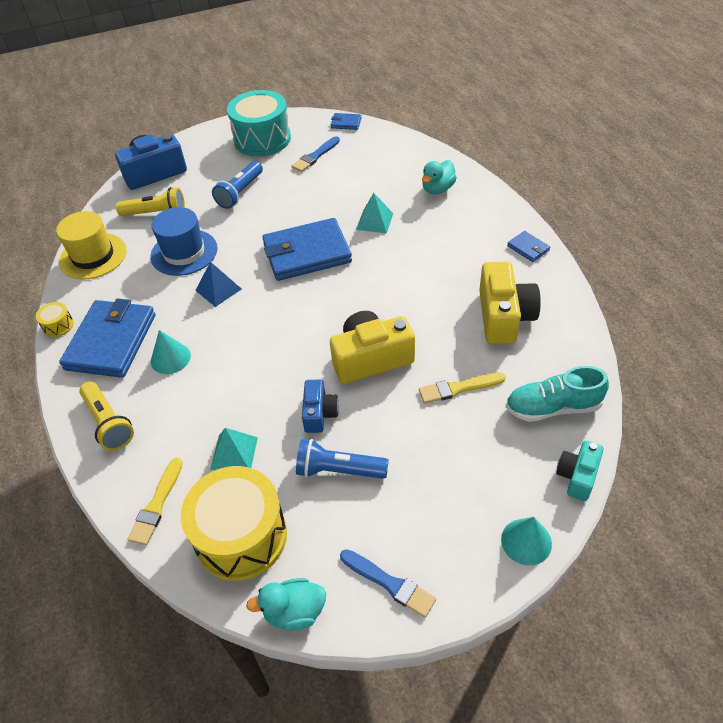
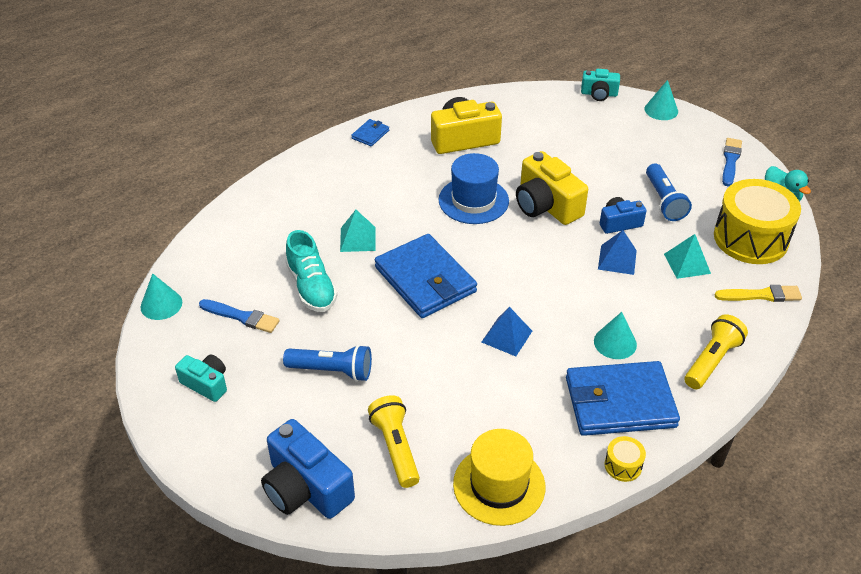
camera: 110 degrees left, 5 degrees down
(184, 252) = (460, 389): blue hat -> blue hat (473, 200)
(262, 139) = (206, 384): turquoise drum -> turquoise camera
(268, 393) = (617, 259): none -> blue pyramid
(346, 123) = (161, 304): blue wallet -> turquoise cone
(437, 189) = (291, 202): turquoise duck -> none
(458, 388) = (552, 153): yellow brush -> none
(552, 407) = (546, 108): turquoise shoe -> turquoise shoe (311, 287)

